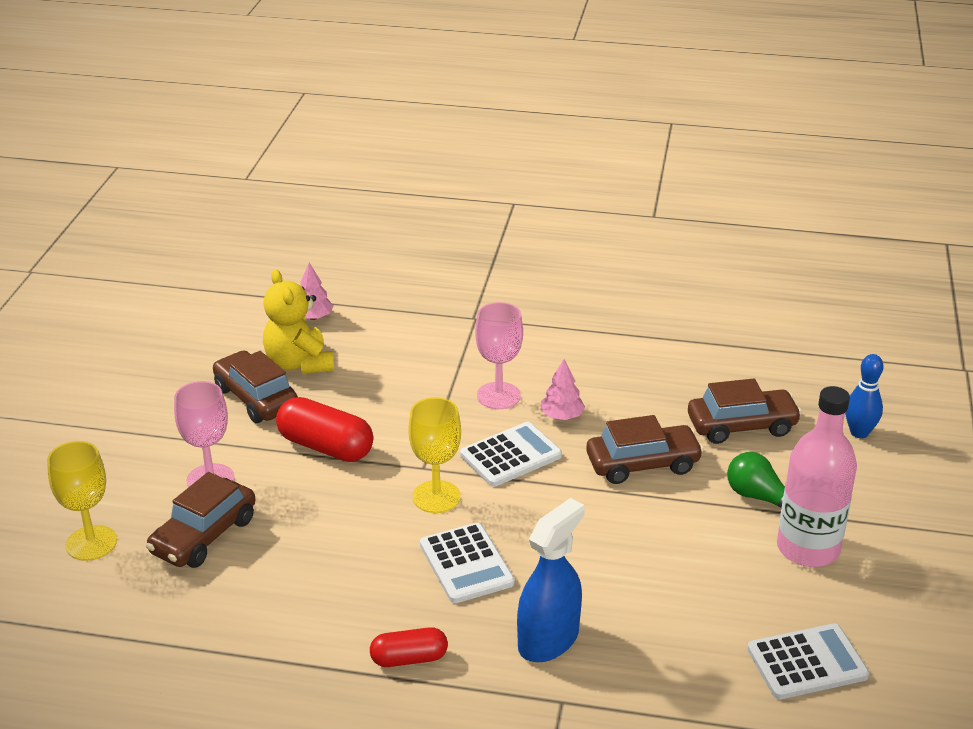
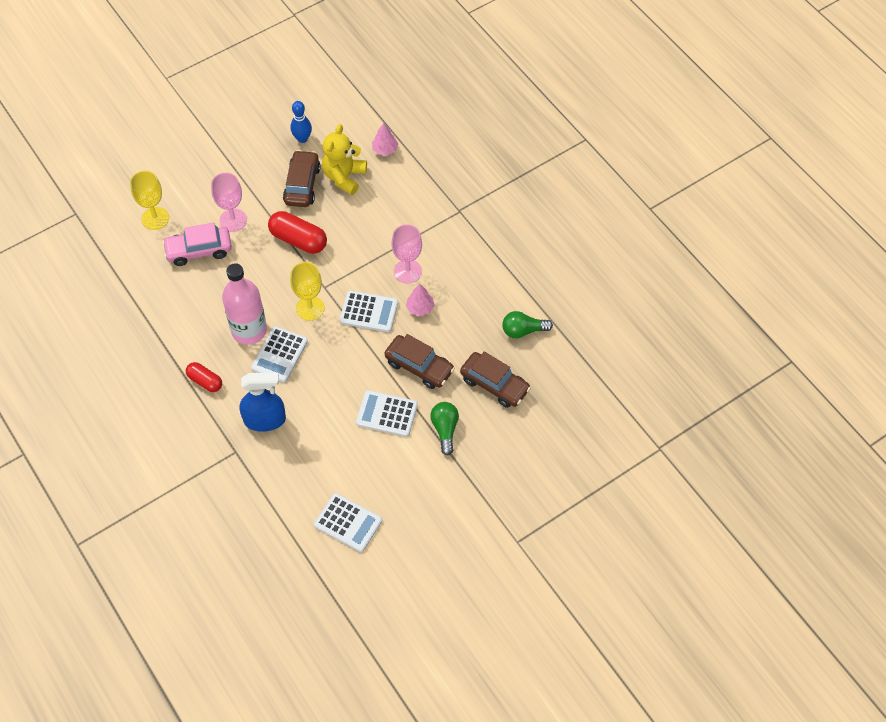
camera: 45 degrees right, 25 degrees up
(204, 536) = (199, 250): brown car -> pink car
(325, 447) = (298, 240): red capsule -> red capsule turned 45 degrees counterclockwise
(677, 528) = (387, 414): none -> white calculator
(695, 367) = (523, 330): none -> green light bulb
(808, 548) = (427, 473): pink bottle -> pink bottle (249, 330)
(859, 432) = (545, 436): blue bowling pin -> blue bowling pin (302, 138)

